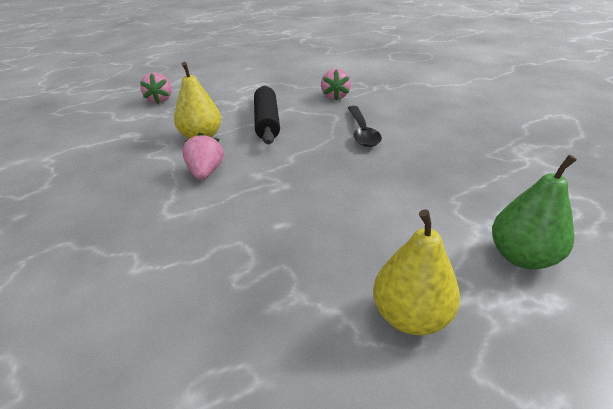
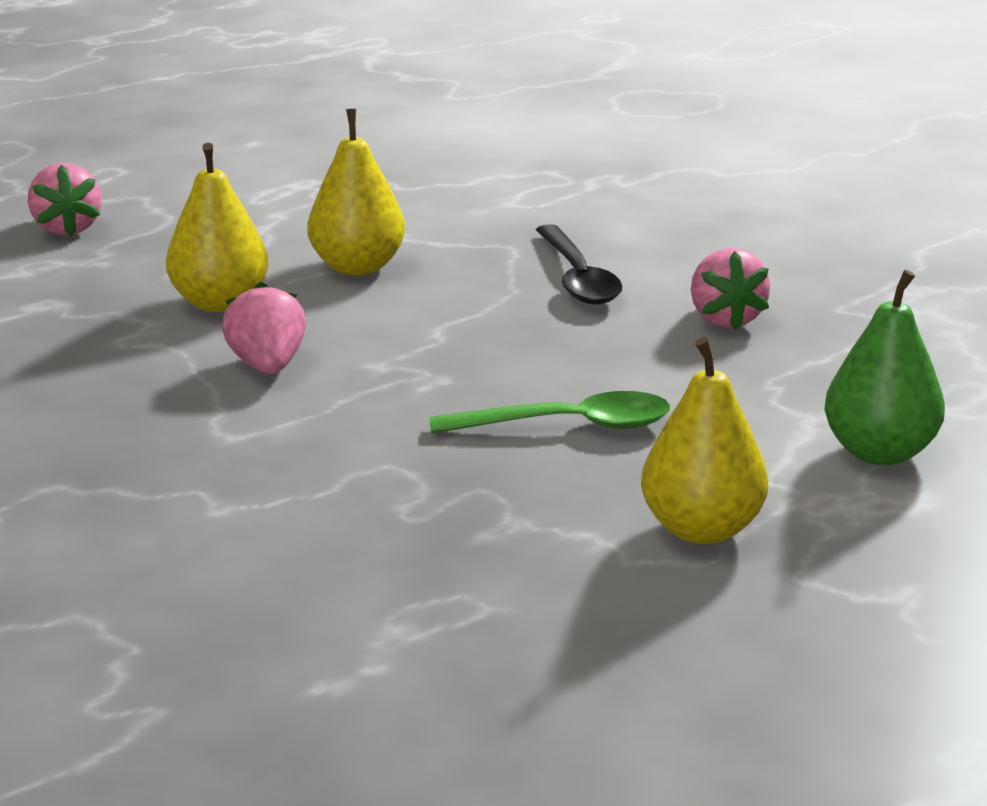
camera: 10 degrees left, 10 degrees down
(267, 122) = (357, 267): black rolling pin -> yellow pear
(335, 97) = (499, 207): pink strawberry -> pink strawberry (725, 319)
(341, 221) = (567, 426): none -> green spoon

